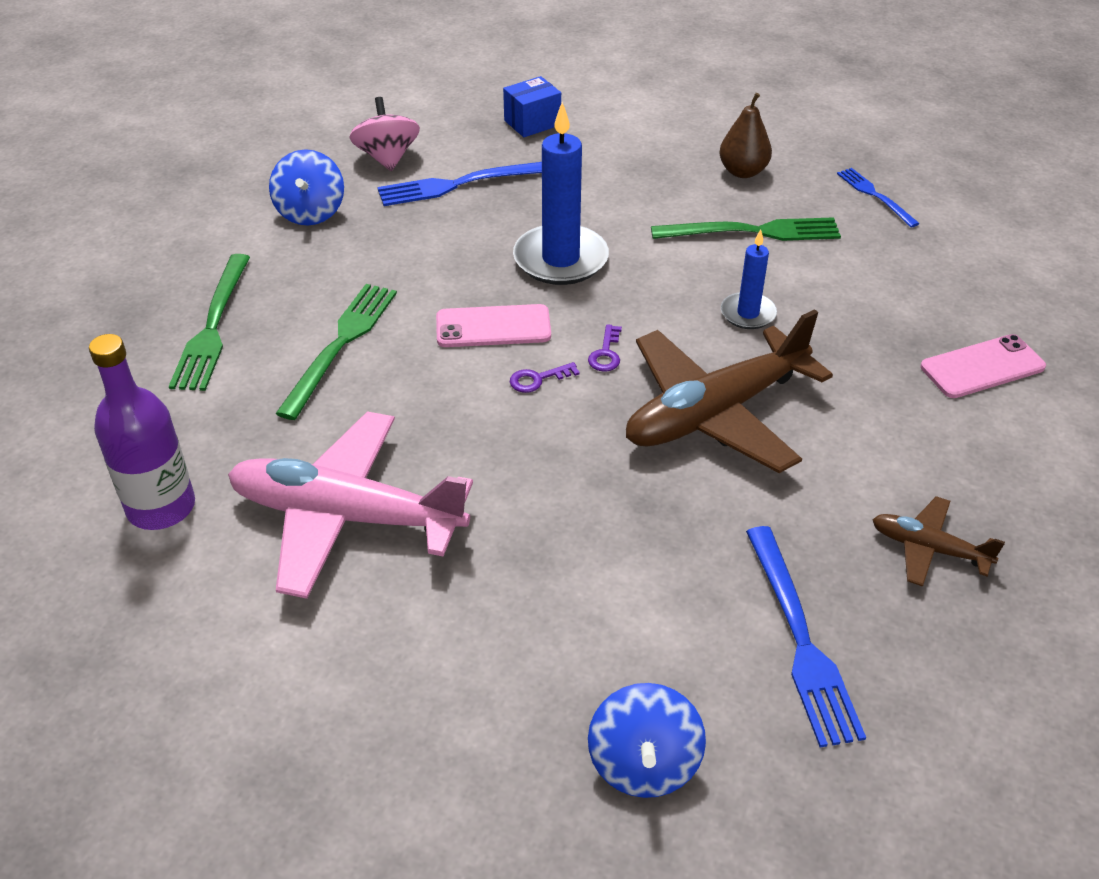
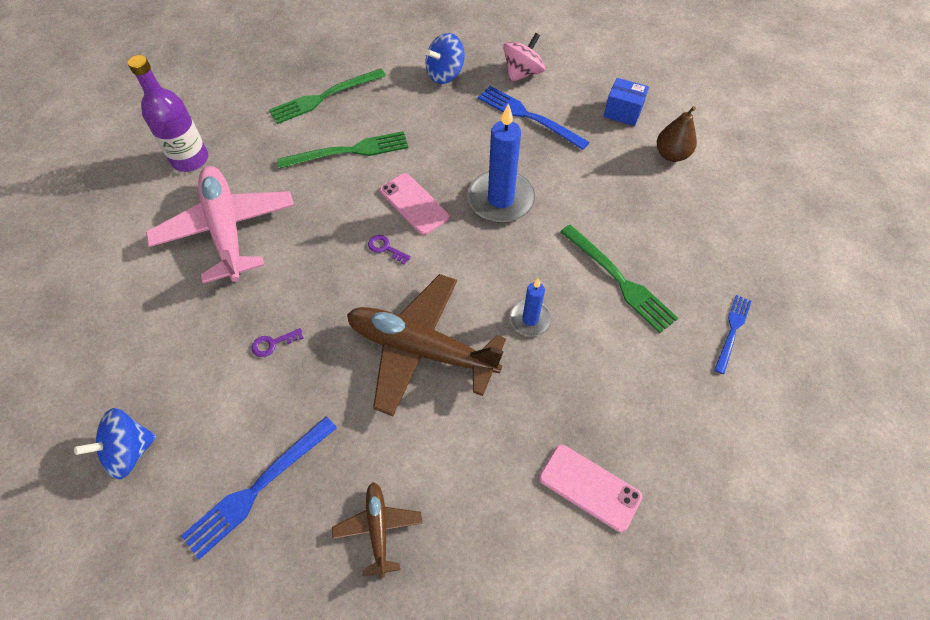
camera: 55 degrees right, 15 degrees up
(606, 353) = (432, 267): purple key -> purple key (273, 343)
(743, 172) = (681, 241): brown pear -> brown pear (671, 155)

